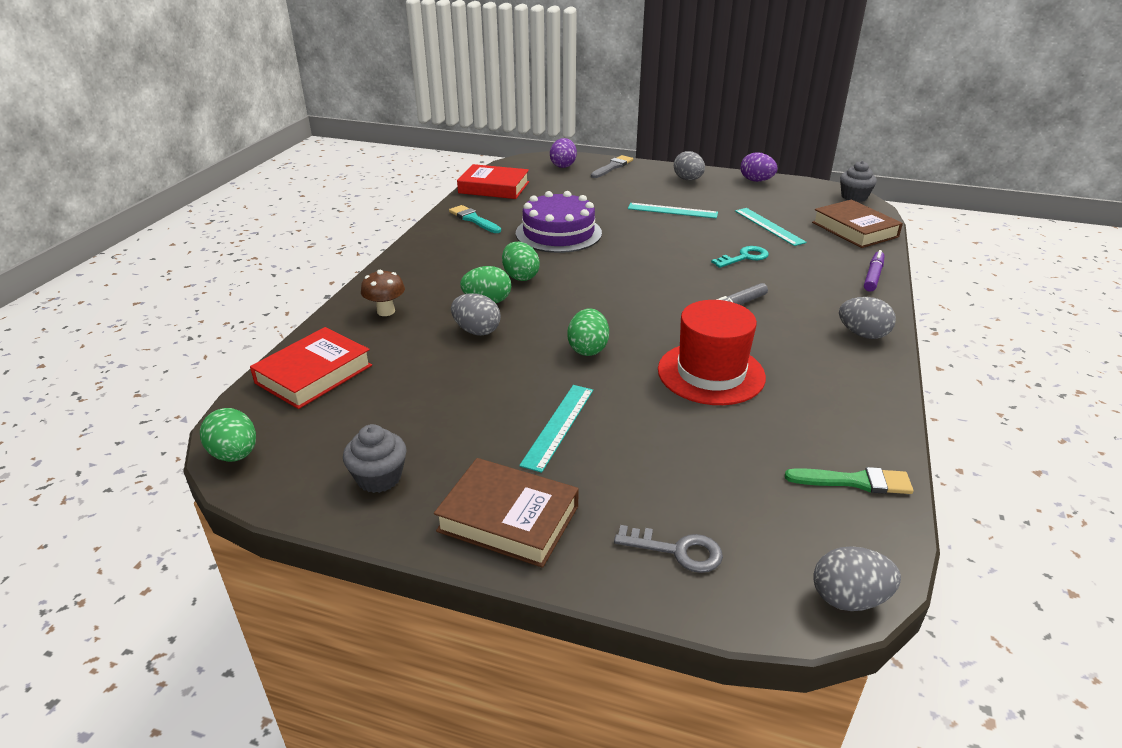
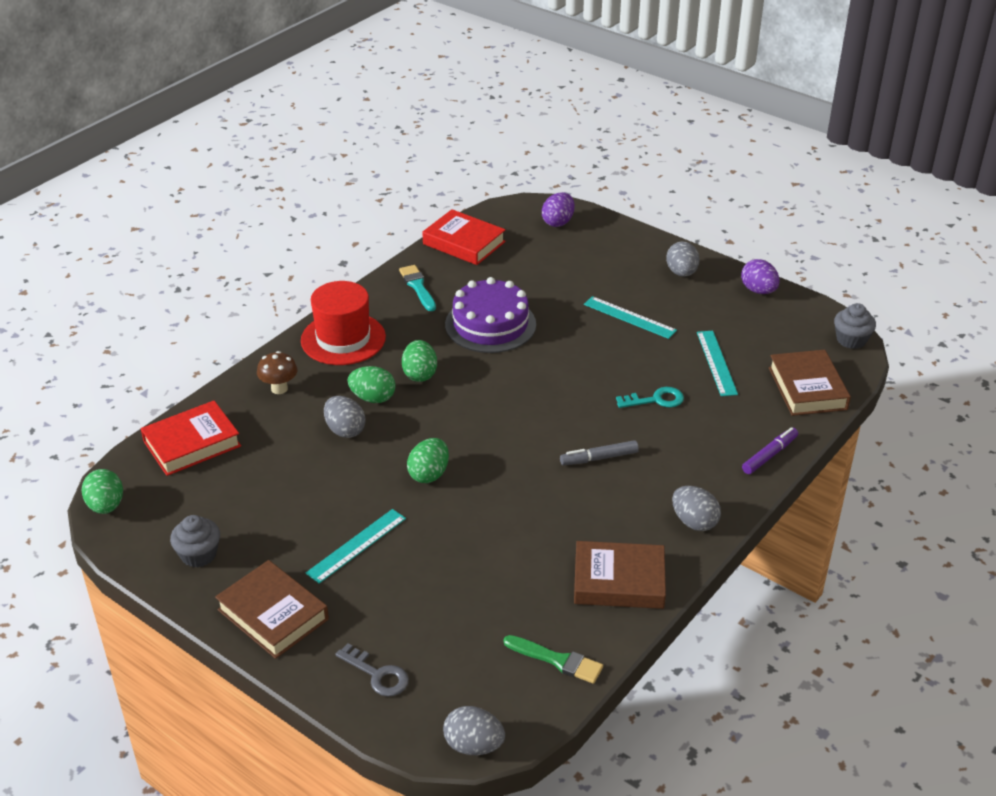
camera: 20 degrees right, 5 degrees up
(612, 167) = (611, 235): grey brush -> none
(711, 373) = (518, 527): red hat -> red hat (343, 339)
(844, 395) = (619, 581): none -> brown book

